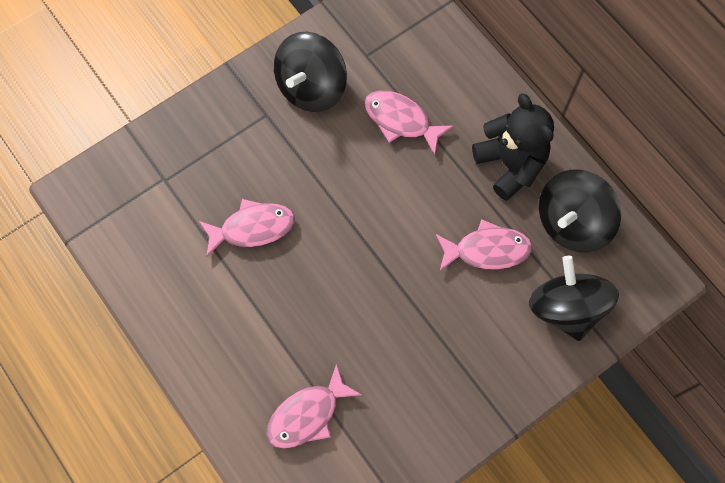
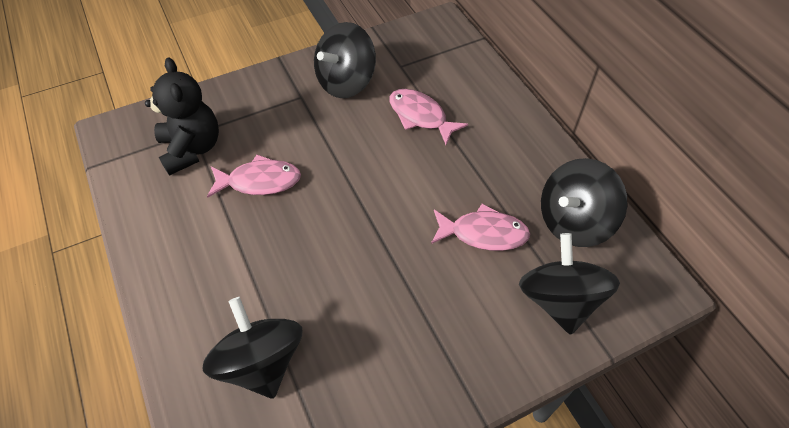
camera: 10 degrees right, 15 degrees down
(307, 414) = (261, 362): pink fish -> black spinning top
(510, 164) = (517, 164): black teddy bear -> black teddy bear (192, 149)

